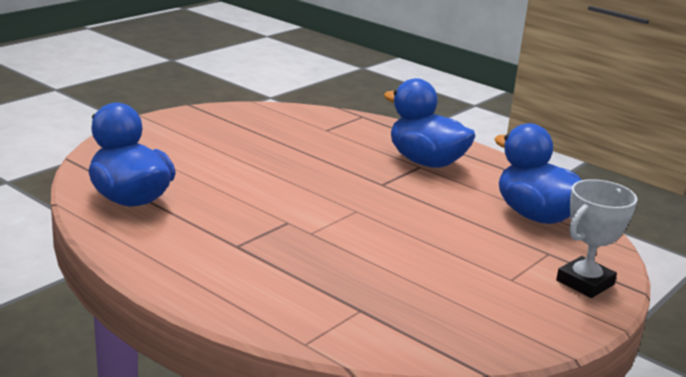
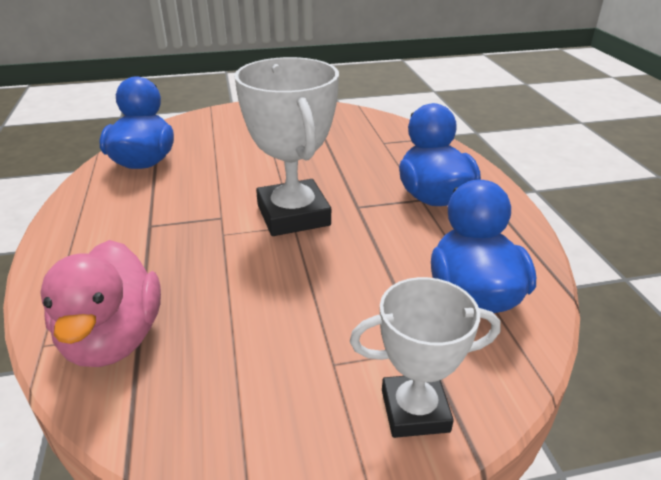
camera: 40 degrees right, 10 degrees up
(344, 203) = (293, 215): none -> white trophy
(352, 320) = (114, 339): none -> pink duck

